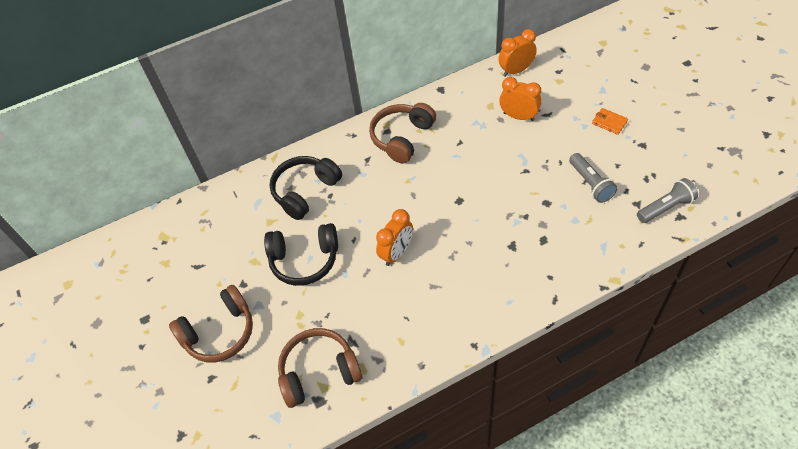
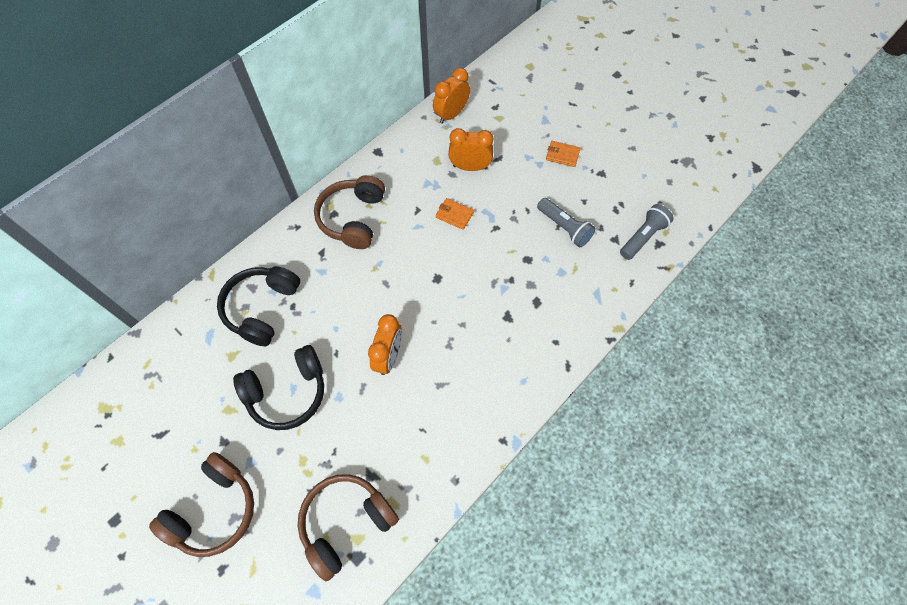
camera: 25 degrees left, 10 degrees up
(491, 153) = (454, 215): none -> orange wallet

